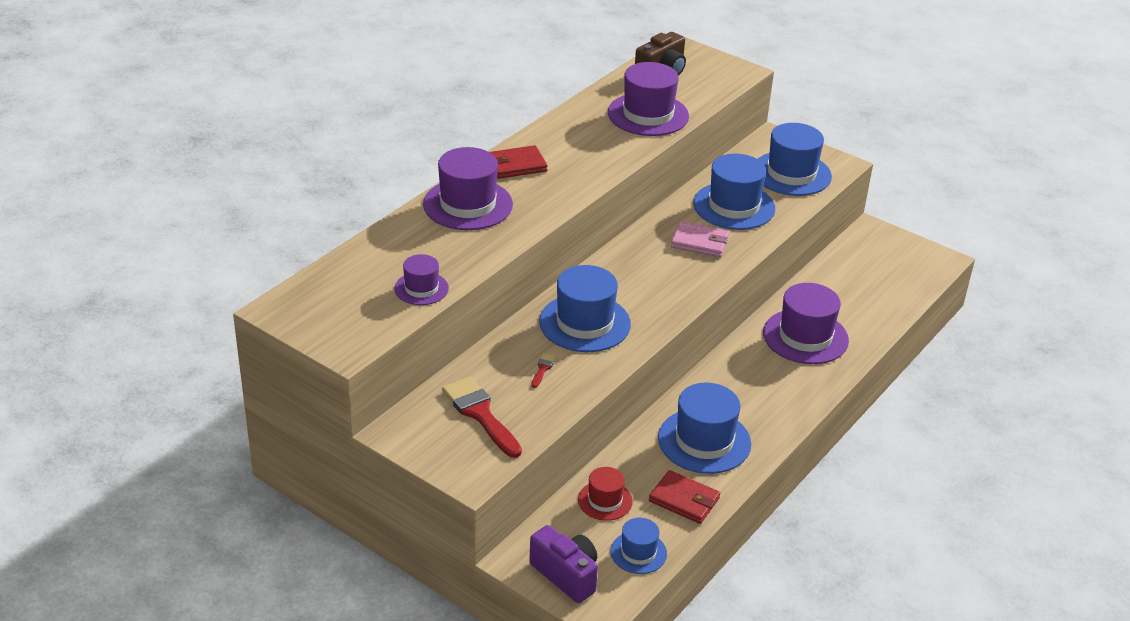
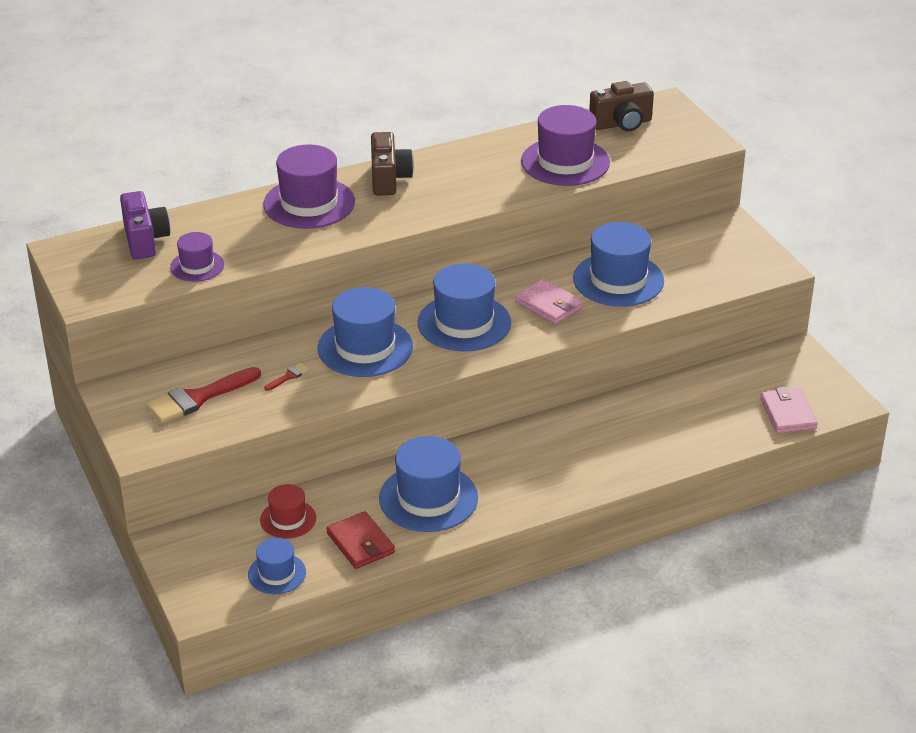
camera: 30 degrees right, 0 degrees up
(480, 414) = (198, 398): red brush -> red brush turned 120 degrees counterclockwise
(516, 165) = (389, 179): red wallet -> brown camera
(566, 575) = (197, 570): purple camera -> purple camera (145, 240)
(791, 173) = (712, 264): blue hat -> blue hat (464, 323)
(805, 337) = (622, 434): purple hat -> none
(908, 281) = (788, 413): none -> pink wallet

